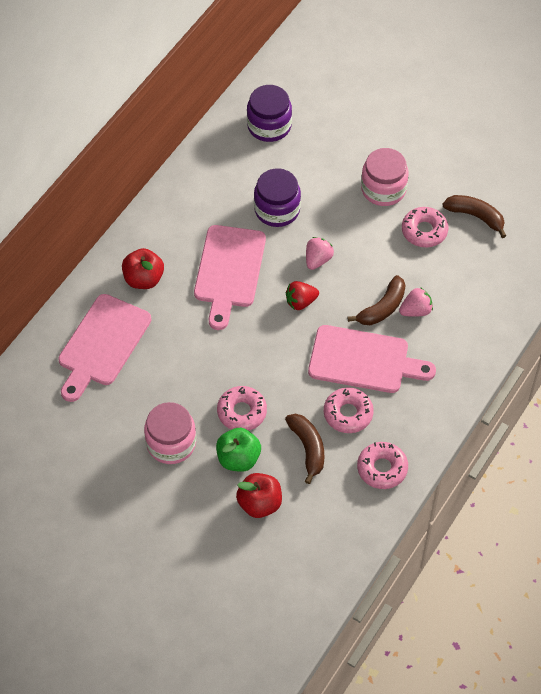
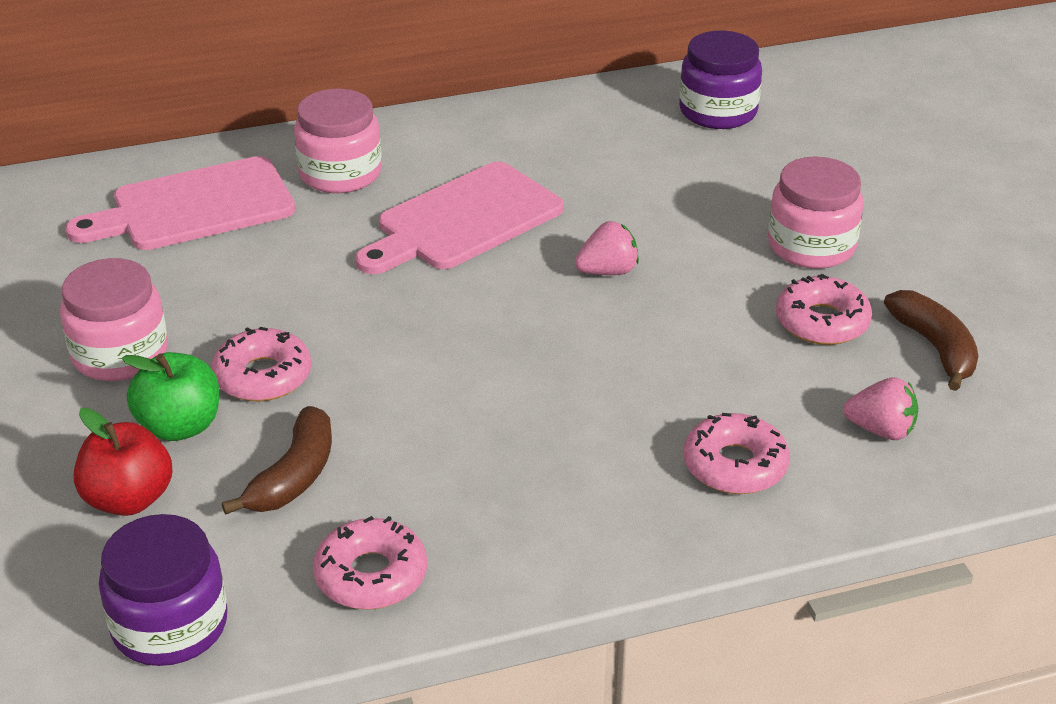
camera: 40 degrees right, 20 degrees down
(144, 279) = (340, 173): red apple -> pink jar
(277, 210) = (618, 193): purple jar -> purple jar (170, 625)
(301, 302) = (520, 303): red strawberry -> none
(348, 414) = (413, 470): pink donut -> pink donut (735, 465)
(364, 360) = (526, 420): pink cutting board -> none
(382, 308) = (638, 375): brown banana -> none
(415, 311) = (689, 407): pink strawberry -> pink strawberry (881, 430)

